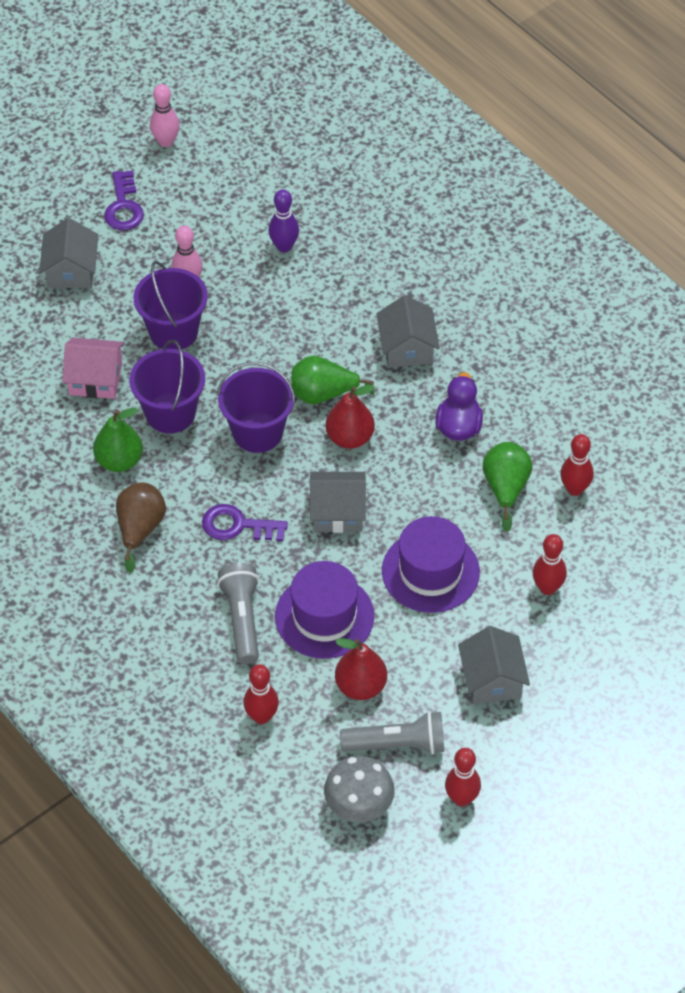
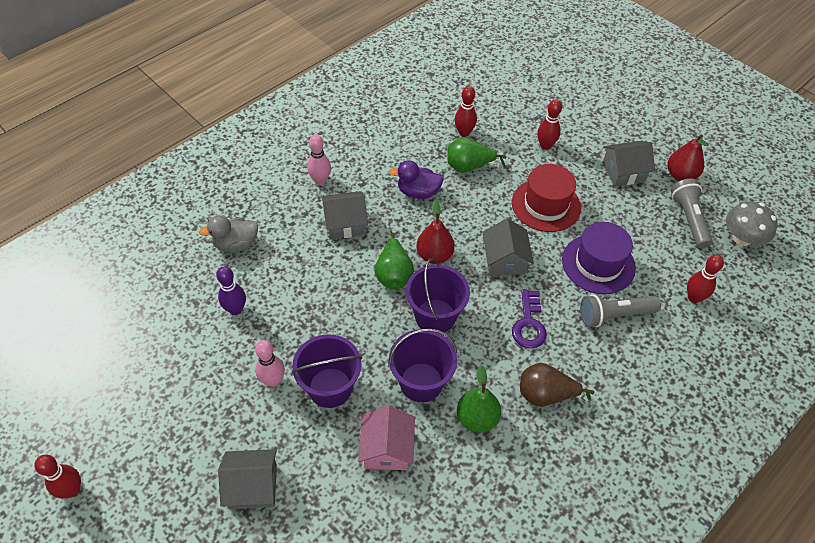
camera: 95 degrees left, 0 degrees up
(123, 207) = (173, 445): purple key -> none
(166, 142) = (92, 415): pink bowling pin -> pink bowling pin (320, 180)
(360, 686) = (650, 240): red pear -> red pear (680, 175)
(379, 242) = (236, 244): none -> grey duck
(430, 571) = (546, 205): purple hat -> red hat
(461, 798) = (716, 185): red bowling pin -> red bowling pin (72, 490)

